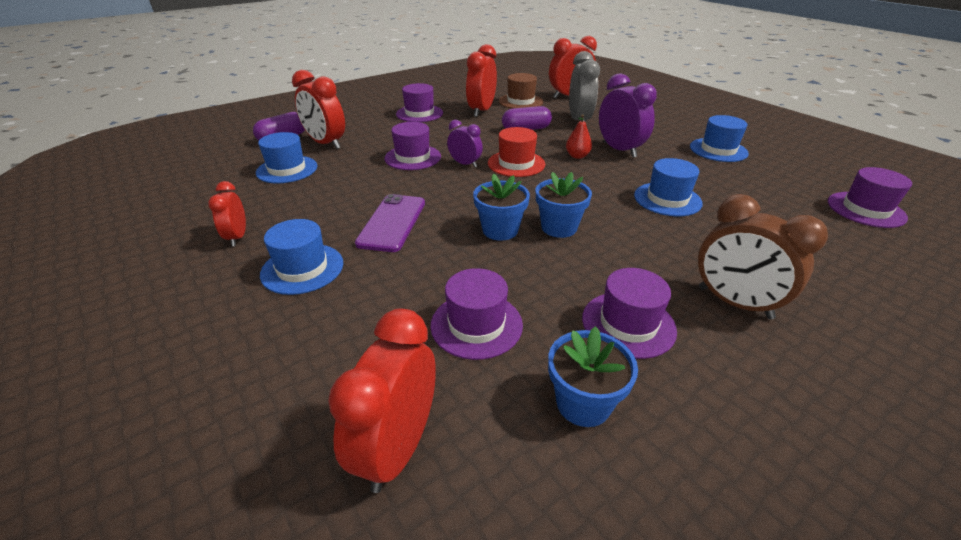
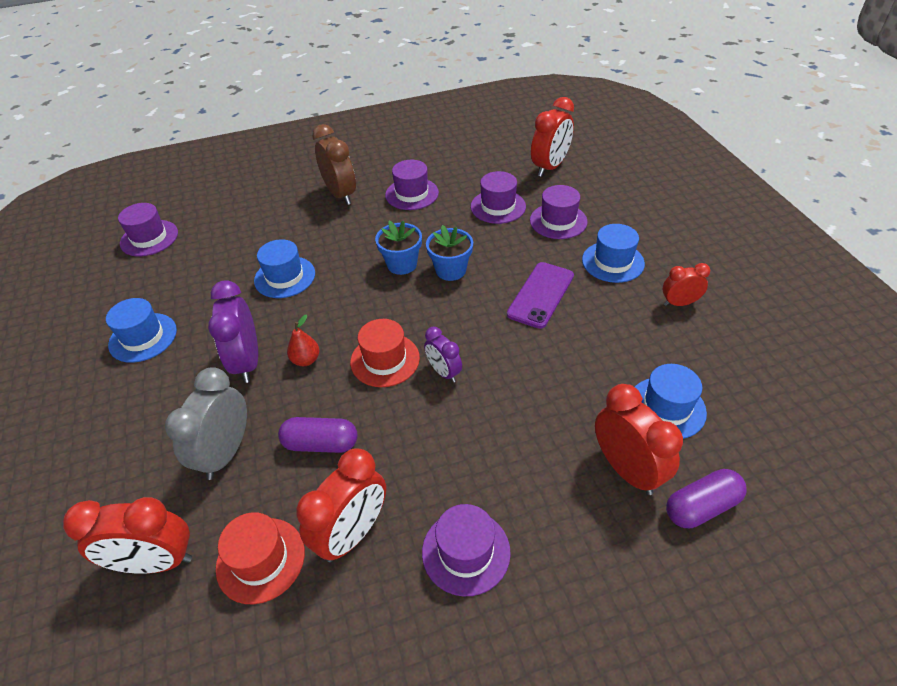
camera: 160 degrees left, 10 degrees up
(237, 237) = (679, 303): red clock -> red clock turned 105 degrees counterclockwise
(413, 157) = (504, 401): purple hat -> purple hat (558, 221)
(520, 101) = (260, 560): brown hat -> red hat
(583, 403) = (461, 168): blue flower pot -> none

